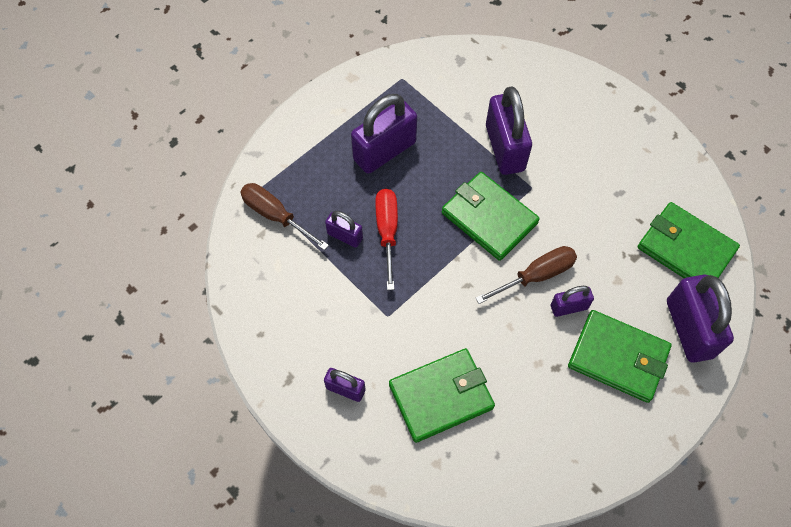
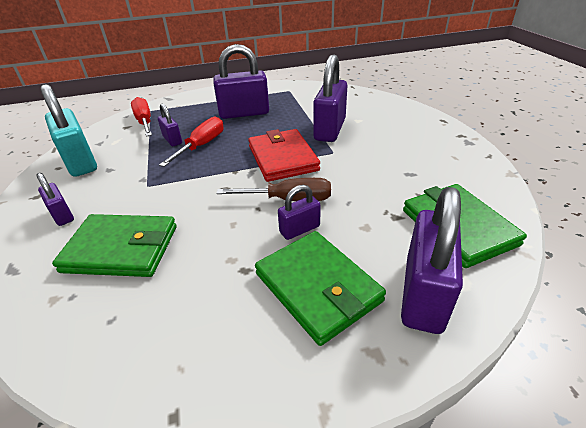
camera: 30 degrees right, 25 degrees down
(276, 216) = (144, 122): brown screwdriver -> red screwdriver
(277, 315) = (80, 162): none -> turquoise padlock
(489, 218) = (282, 158): green wallet -> red wallet
(569, 307) = (299, 229): purple padlock -> purple padlock turned 45 degrees counterclockwise

